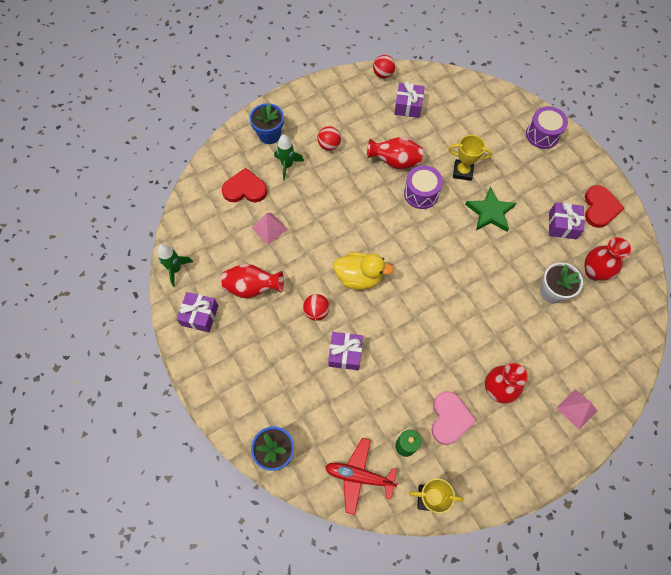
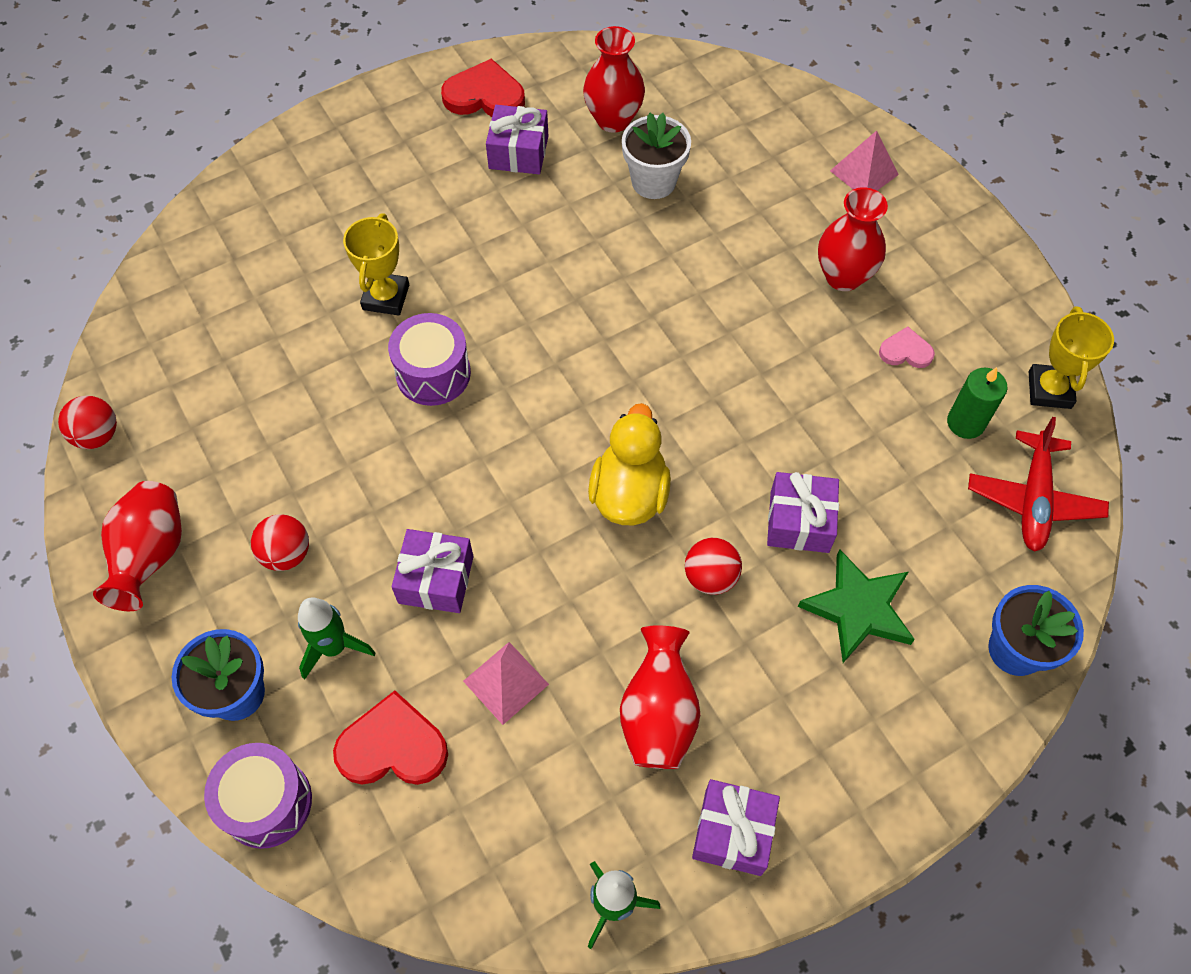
camera: 90 degrees left, 5 degrees down
(245, 189) = (392, 746): red heart -> red heart turned 90 degrees clockwise
(395, 162) = (348, 419): red vase -> red vase (151, 555)
(408, 106) = (200, 388): purple gift -> purple gift (436, 579)
(449, 418) = (905, 351): pink heart -> pink heart, size x0.57
(490, 212) = (485, 259): green star -> green star (858, 609)
(542, 134) = (312, 160): purple drum -> purple drum (267, 802)

